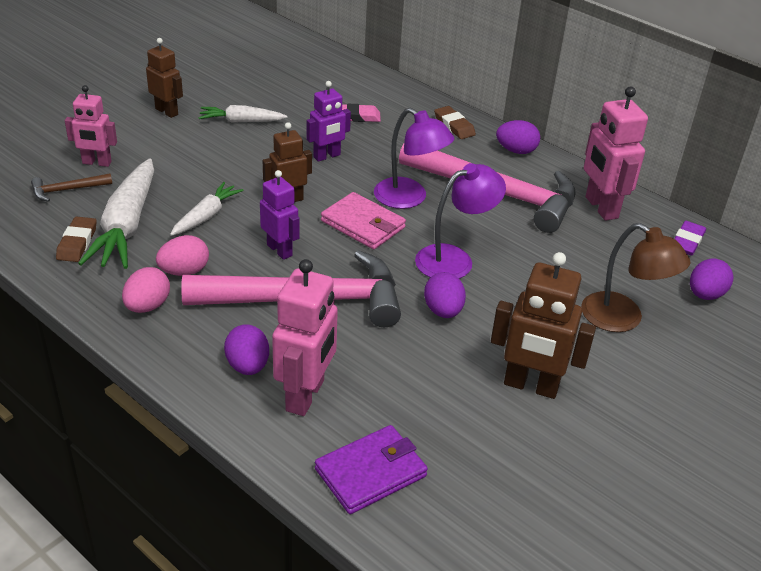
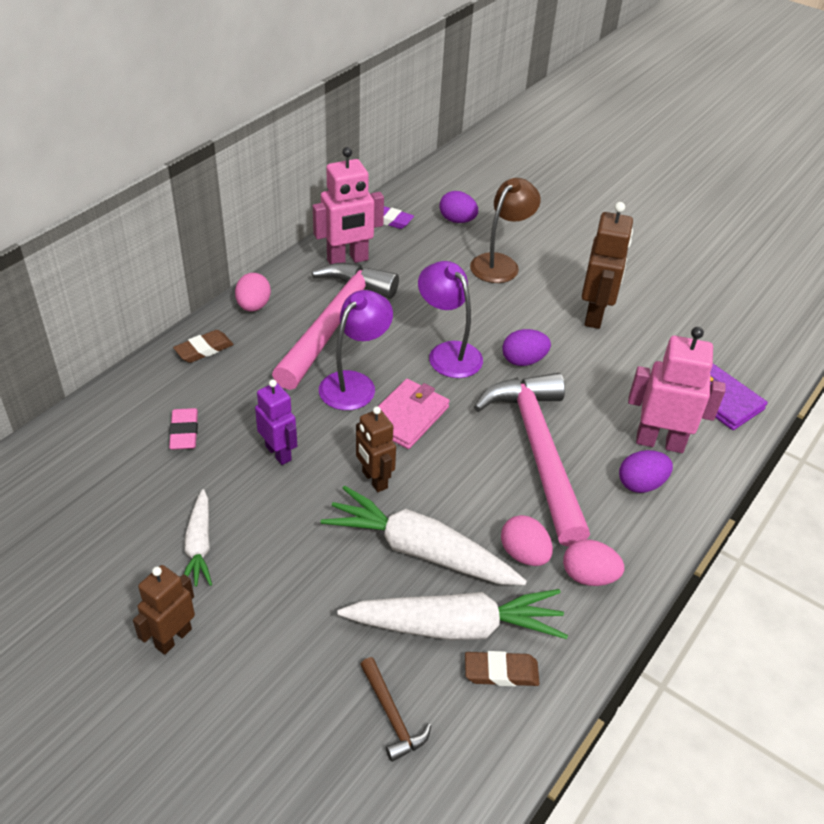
camera: 95 degrees left, 5 degrees up
(96, 163) = (320, 696): pink robot -> none
(206, 216) = (419, 550): white carrot -> white carrot, size x1.77
(280, 250) = (466, 478): purple robot -> none
(516, 151) = (253, 306): purple egg -> pink egg

